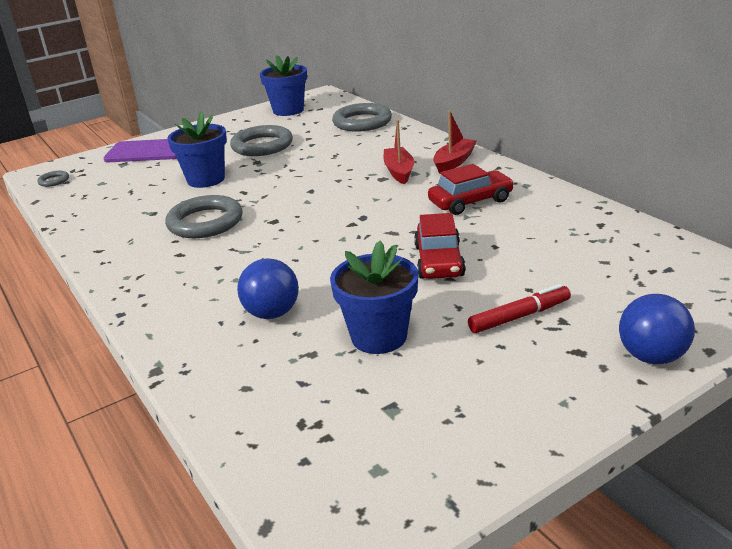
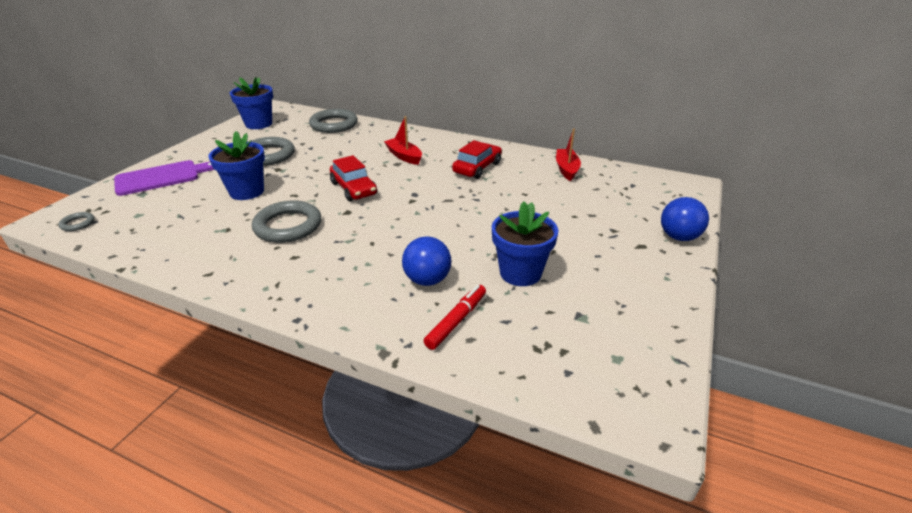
camera: 35 degrees left, 5 degrees up
(439, 261) = (501, 212): red car -> red car (354, 189)
(454, 162) = (436, 143): red boat -> red boat (566, 169)
(519, 316) = (588, 234): red marker -> red marker (456, 321)

